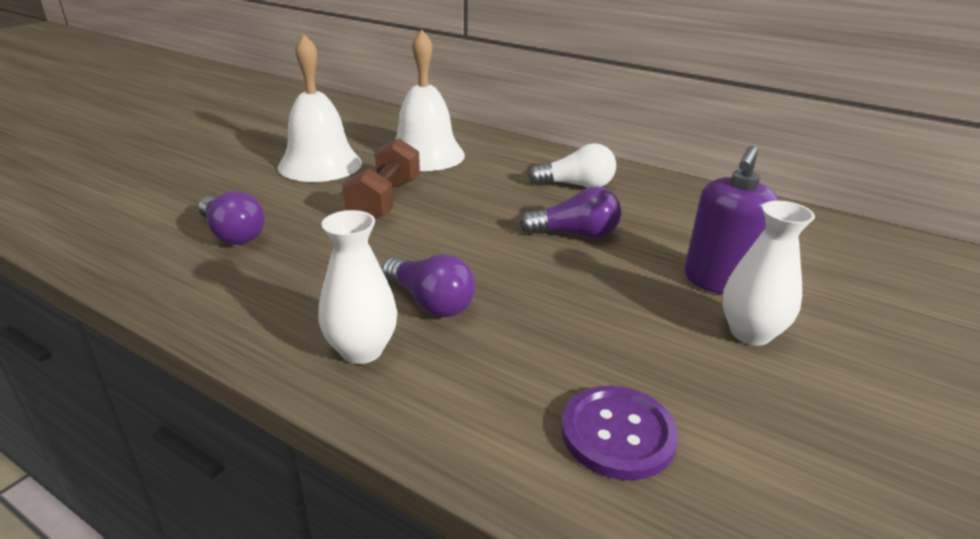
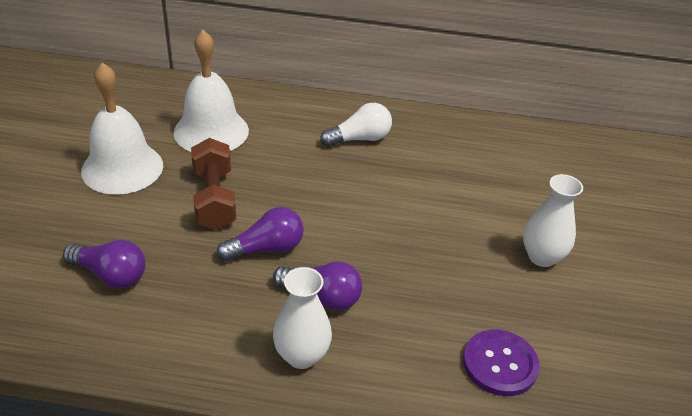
camera: 25 degrees left, 10 degrees up
(575, 234) = (387, 195): purple light bulb -> purple light bulb (266, 249)
(718, 281) = (504, 215): purple soap dispenser -> none

